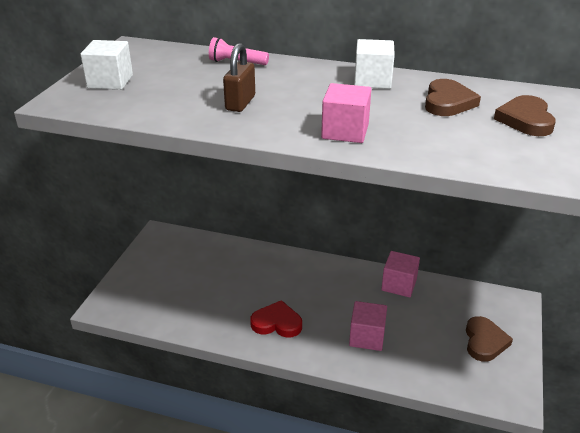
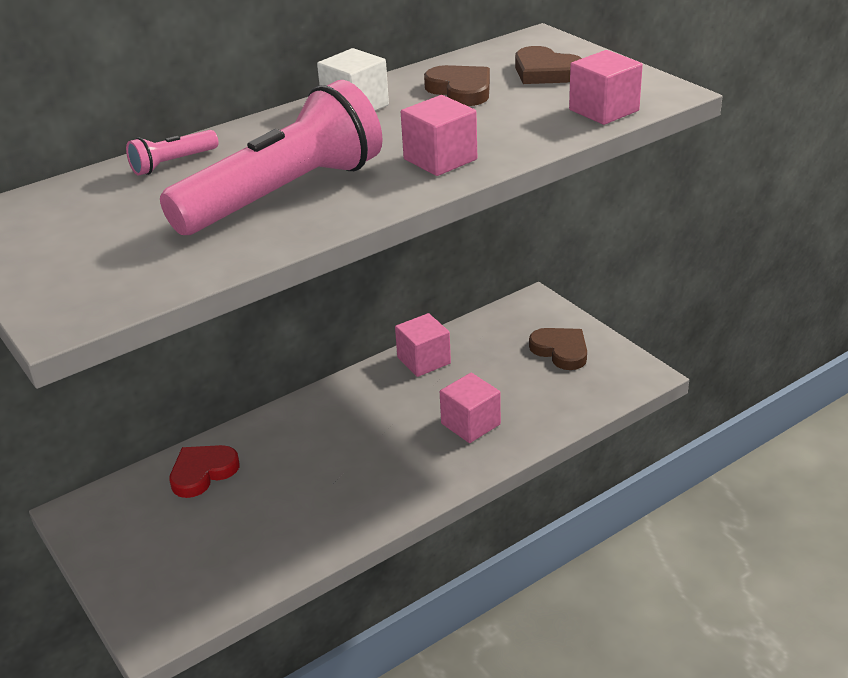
camera: 50 degrees left, 0 degrees up
(110, 81) = (70, 263): white cube -> none
(240, 103) = (283, 194): brown padlock -> pink flashlight
(277, 323) = (373, 481): red heart -> red heart (202, 472)
(505, 162) = (604, 110): none -> pink cube

